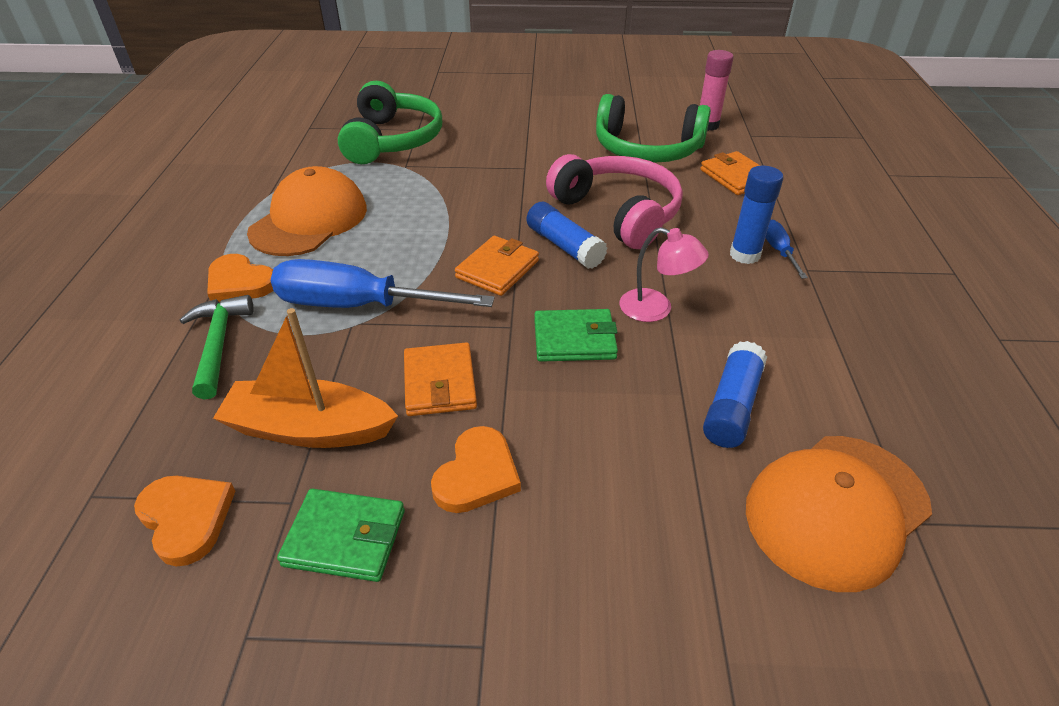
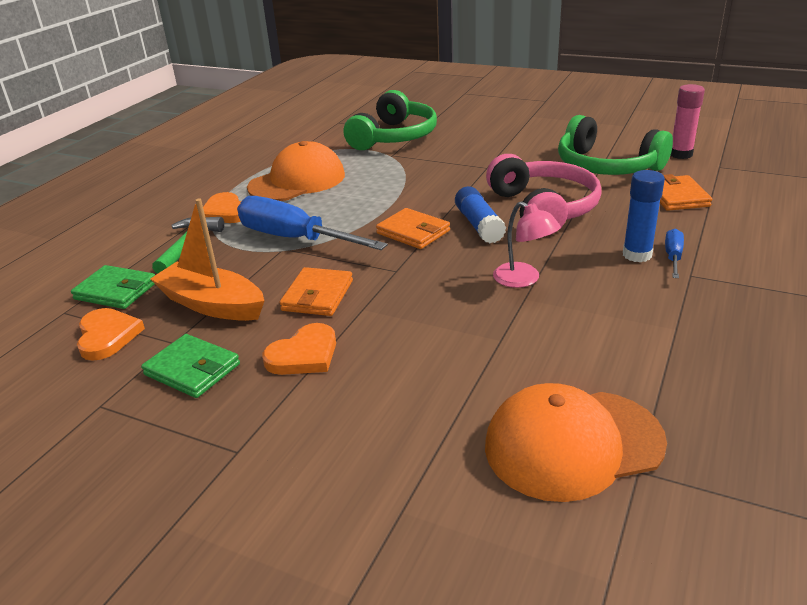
camera: 25 degrees right, 10 degrees down
(497, 269) = (413, 232): orange wallet -> orange wallet turned 75 degrees clockwise
(574, 339) = (439, 287): green wallet -> green wallet (116, 291)
(732, 406) = (537, 356): blue glue stick -> none

